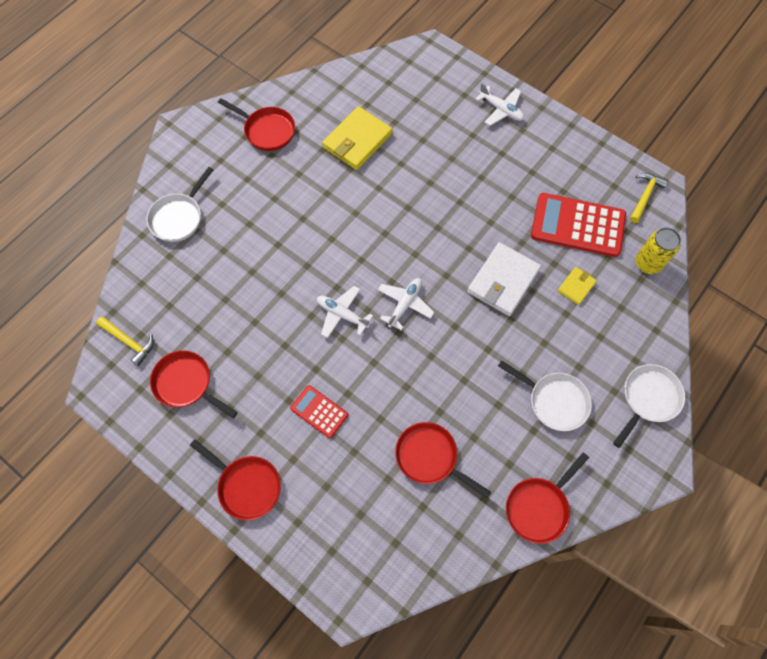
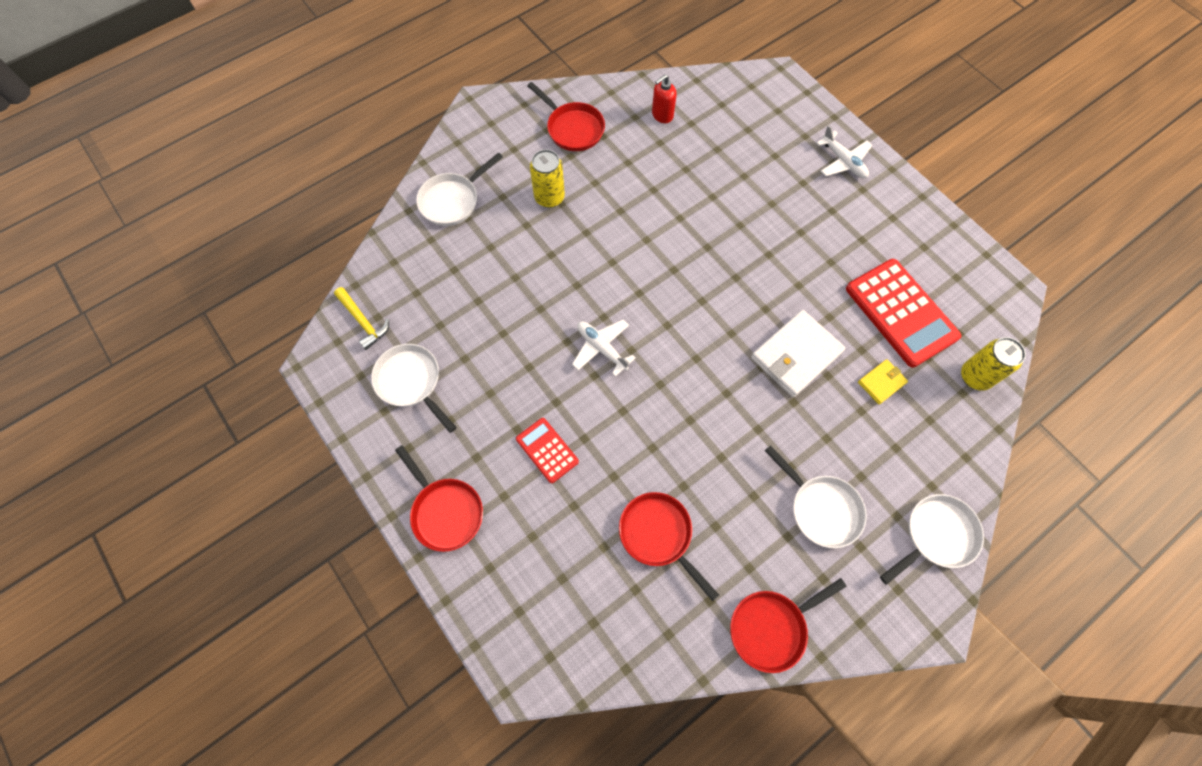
camera: 15 degrees right, 0 degrees up
(186, 383) = (411, 382): red pan -> white pan
(263, 195) = (549, 197): none -> yellow can
(340, 102) = (662, 115): none -> red soap dispenser
(357, 141) = (670, 161): yellow wallet -> none
(405, 304) = (675, 354): white plane -> none
(577, 225) = (901, 313): red calculator -> red calculator turned 150 degrees counterclockwise
(644, 196) = (991, 298): yellow hammer -> none

